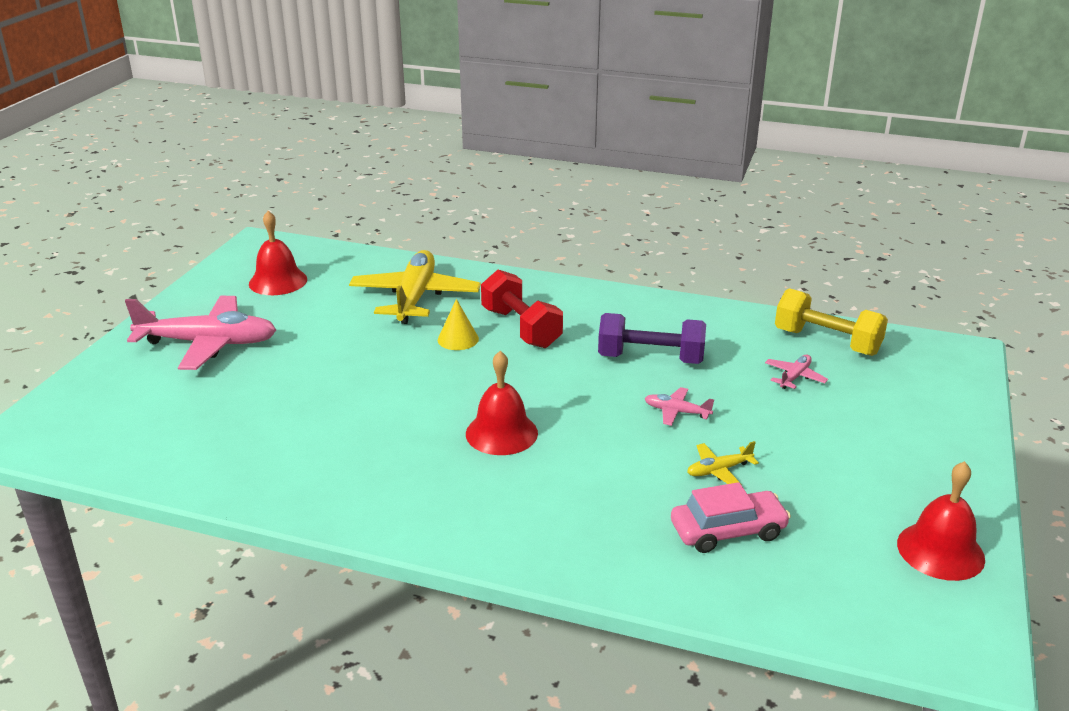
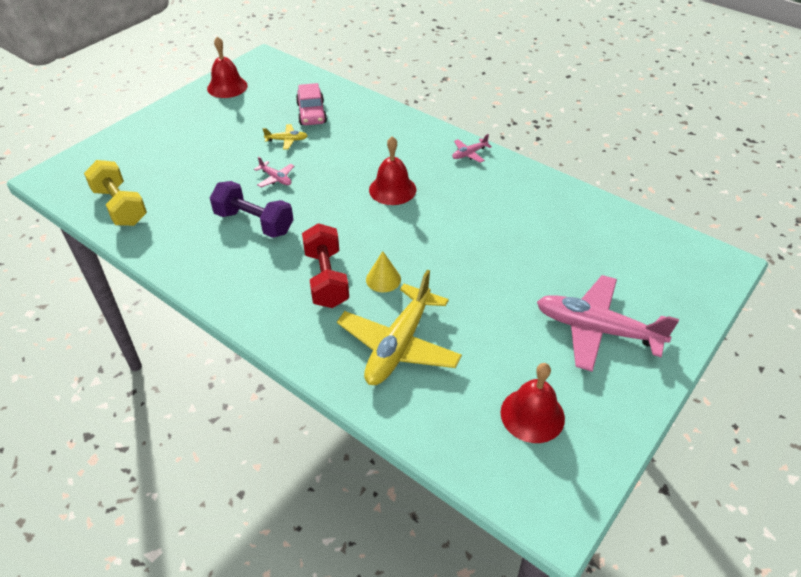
camera: 160 degrees left, 15 degrees up
(728, 531) = (311, 113): pink car -> pink car turned 105 degrees counterclockwise
(794, 377) = (177, 185): pink plane -> pink plane (469, 154)

